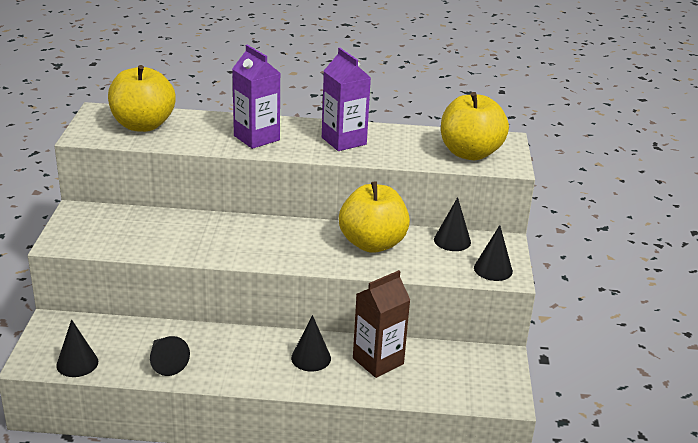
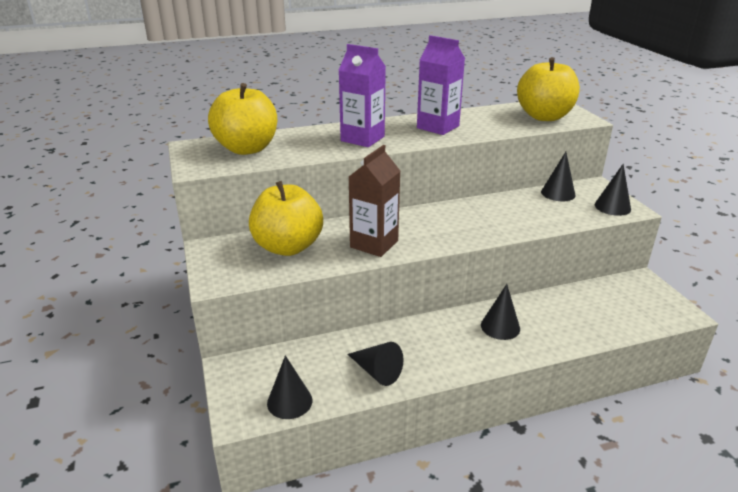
camera: 20 degrees left, 0 degrees up
(372, 244) = (501, 210): yellow apple -> yellow apple (288, 247)
(378, 361) = (555, 312): brown carton -> brown carton (374, 244)

